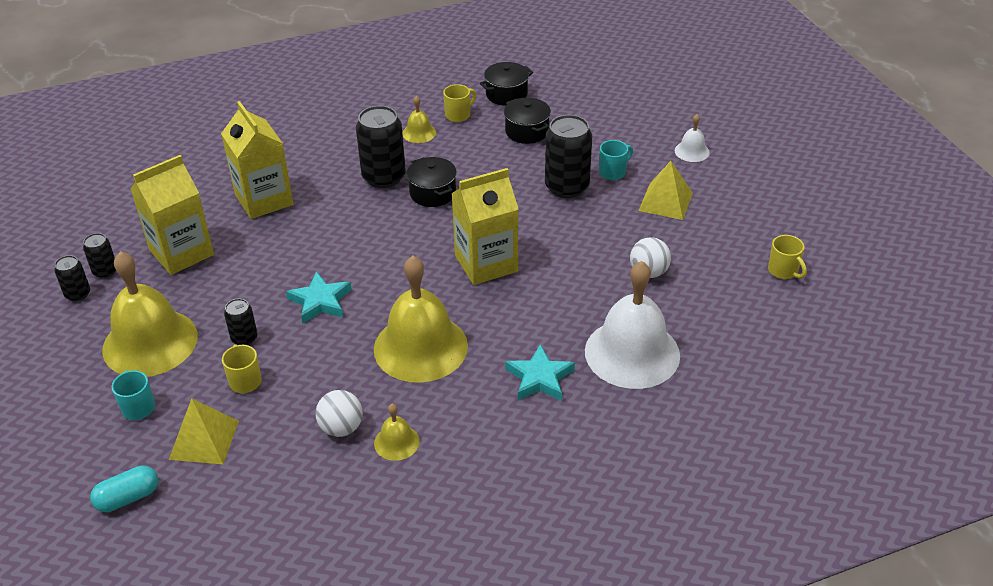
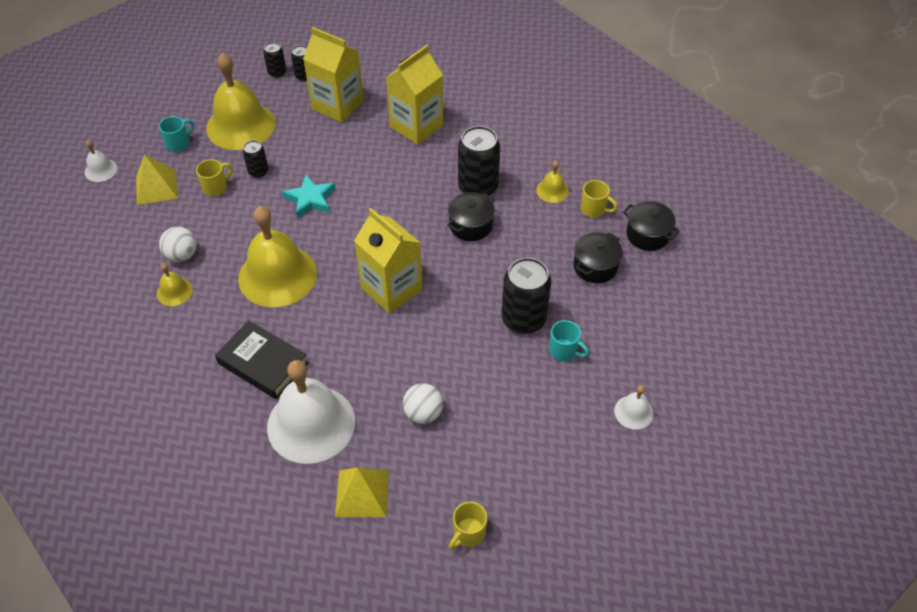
camera: 70 degrees right, 10 degrees up
(128, 498) = (101, 170): turquoise capsule -> white bell
(539, 378) = (263, 363): turquoise star -> black book
(665, 201) = (537, 405): yellow pyramid -> yellow pyramid (362, 493)

